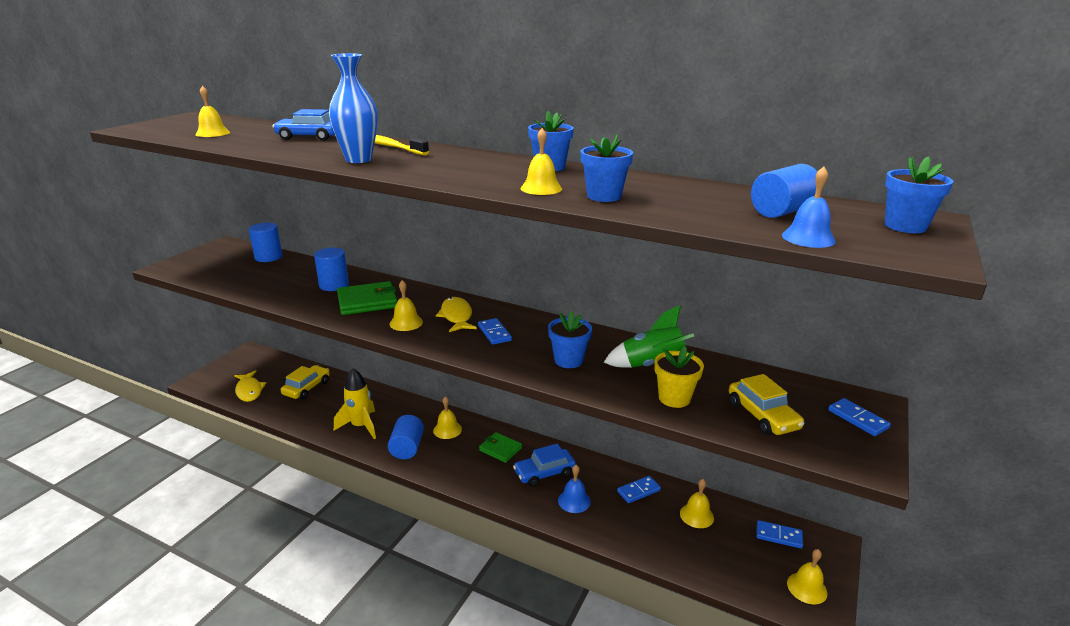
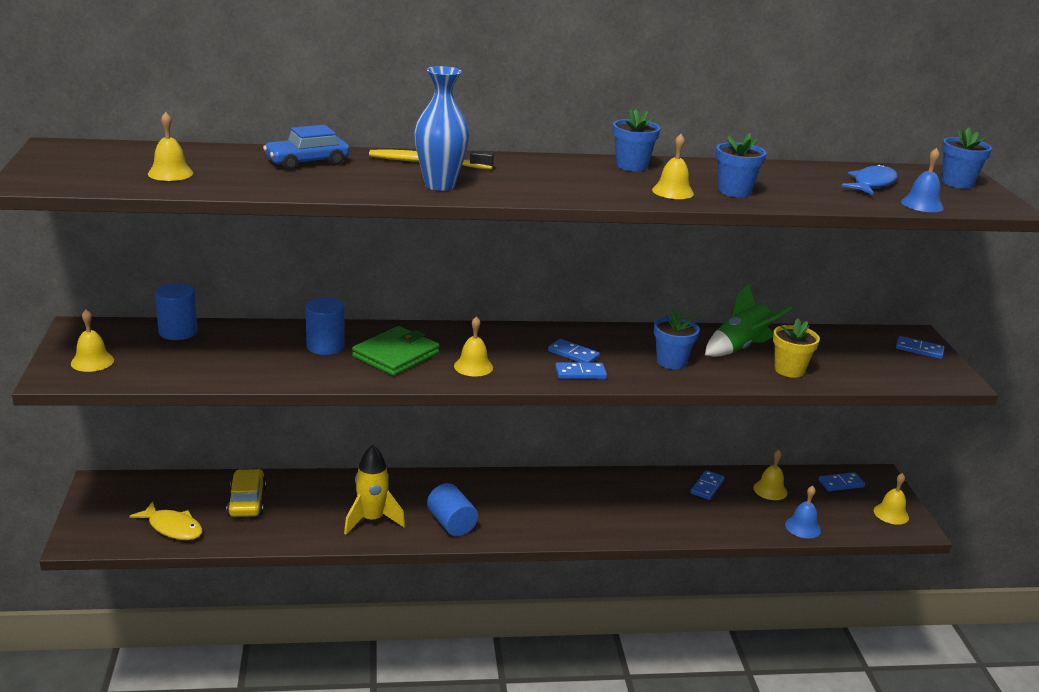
camera: 35 degrees left, 0 degrees up
(447, 430) = (471, 492): yellow bell -> yellow bell (92, 361)
(456, 316) = (513, 347): yellow fish -> none
(477, 349) = (580, 373): none -> blue domino
(500, 449) = (547, 493): green wallet -> none
(544, 473) = (612, 500): blue car -> none
(574, 501) = (663, 514): blue bell -> blue bell (803, 527)
(762, 416) = (861, 365): yellow car -> none
(782, 211) = (872, 184): blue cylinder -> blue fish

